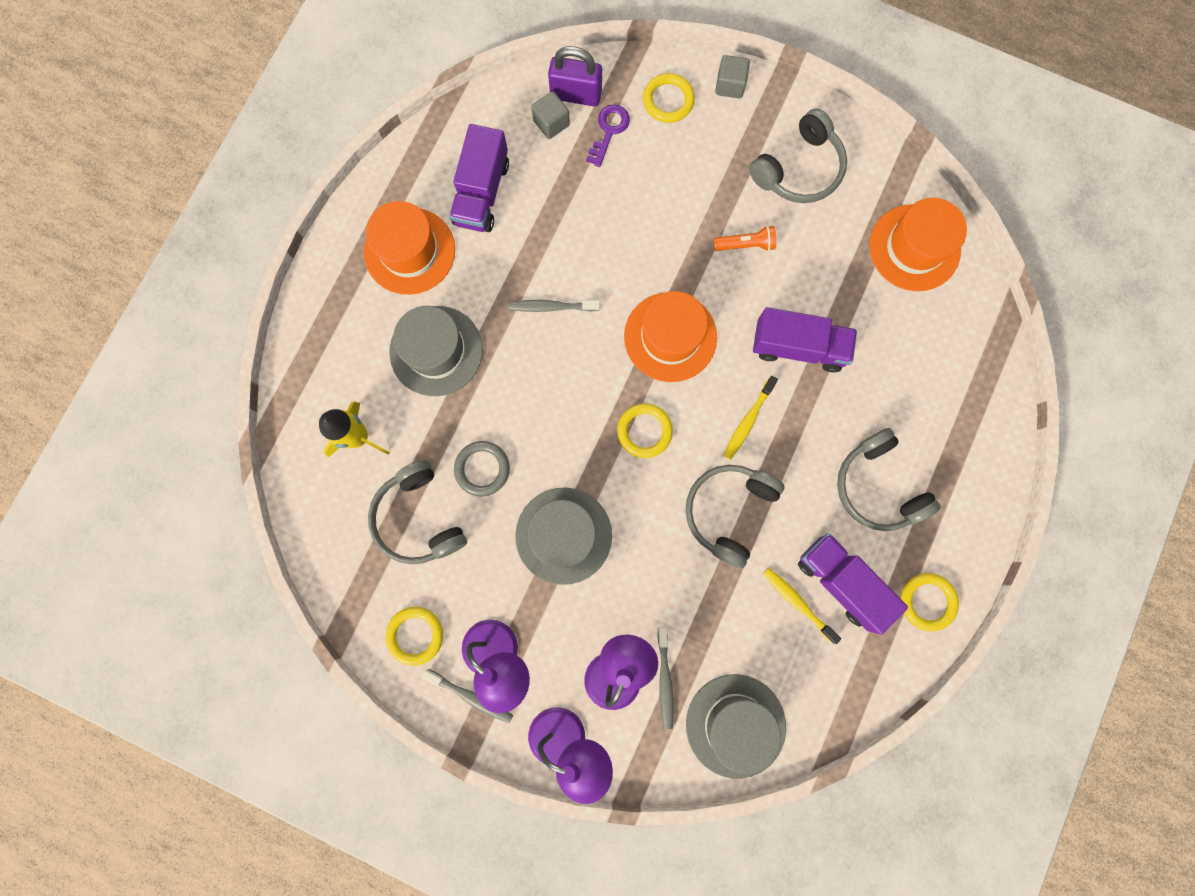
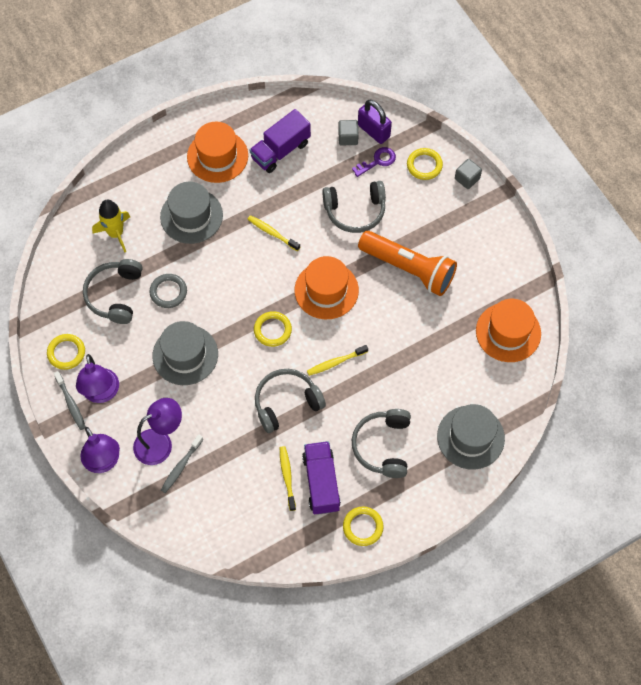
camera: 35 degrees right, 15 degrees down
(551, 307) = (272, 233): grey toothbrush -> yellow toothbrush
(735, 725) = (201, 517): grey hat -> grey hat (470, 437)
(745, 245) = (408, 269): orange flashlight -> orange flashlight, size x2.34
(798, 169) = (472, 248): grey headphones -> grey headphones (355, 211)
(798, 347) = (396, 342): purple truck -> none

